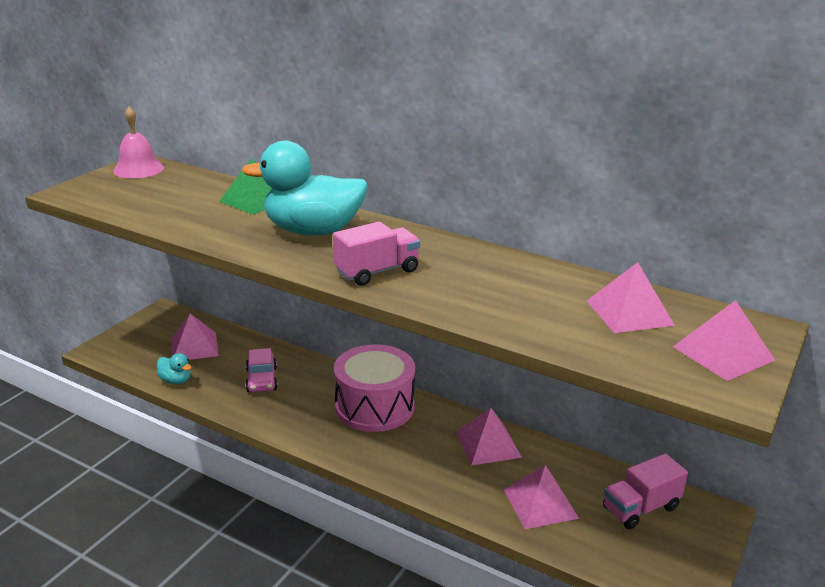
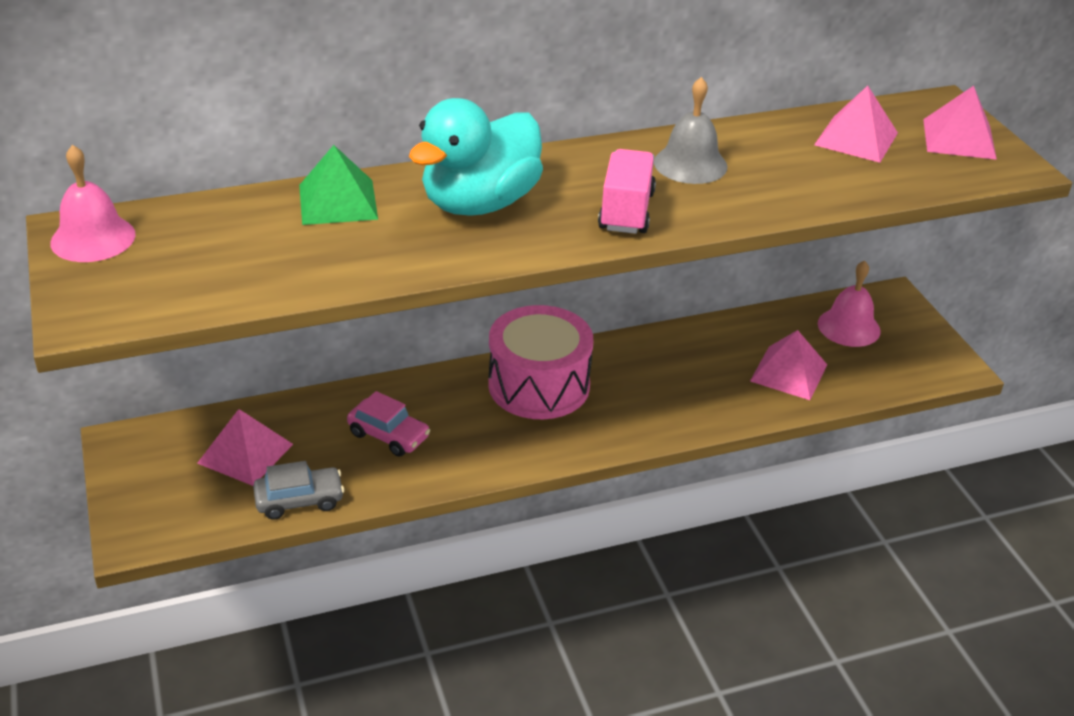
camera: 50 degrees left, 10 degrees up
(176, 380) = (299, 500): turquoise duck -> grey car
(473, 270) = (690, 164): none -> grey bell
(488, 444) = (680, 352): pink pyramid -> none
(640, 508) = (849, 327): pink truck -> pink bell

